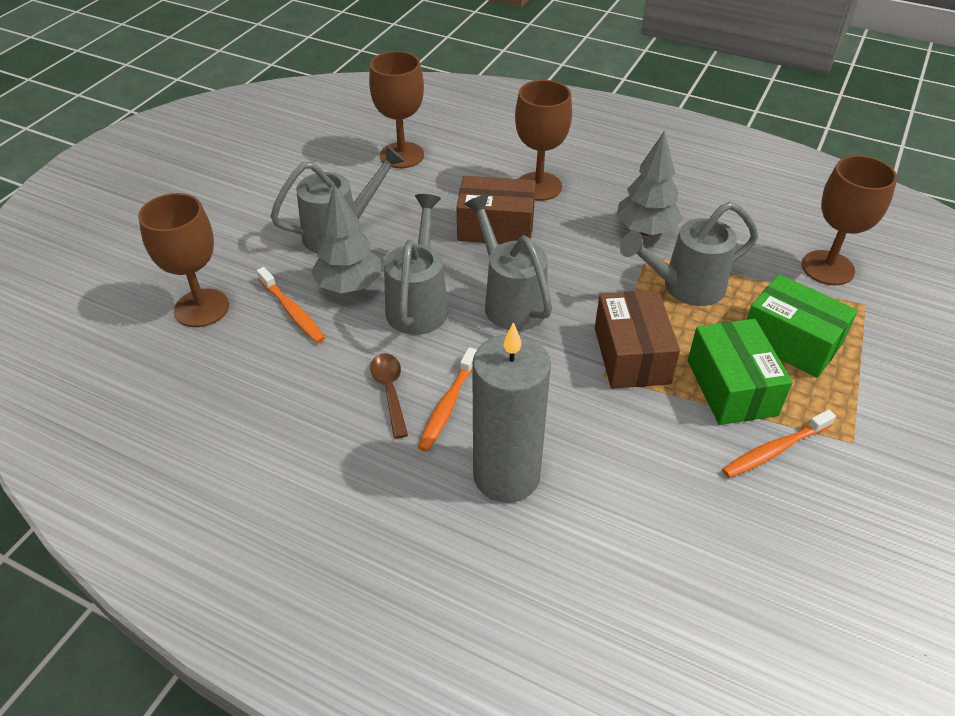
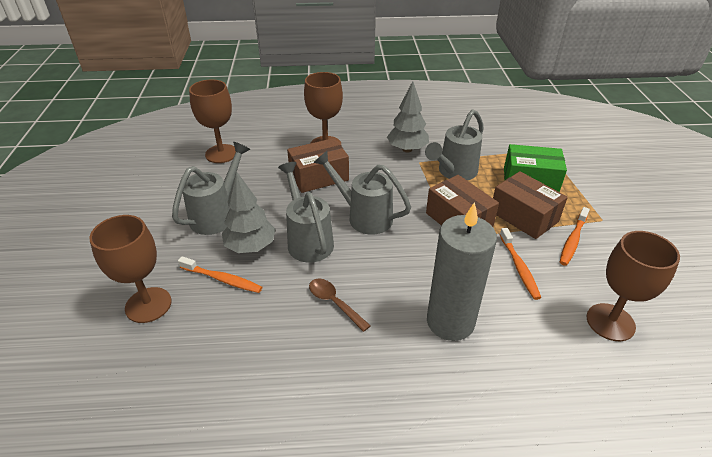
camera: 30 degrees left, 5 degrees down
(447, 405) = (379, 295): orange toothbrush -> orange toothbrush (519, 267)
(731, 387) = (524, 216): green box -> brown box
(827, 268) = (514, 137): brown goblet -> brown goblet (610, 322)

